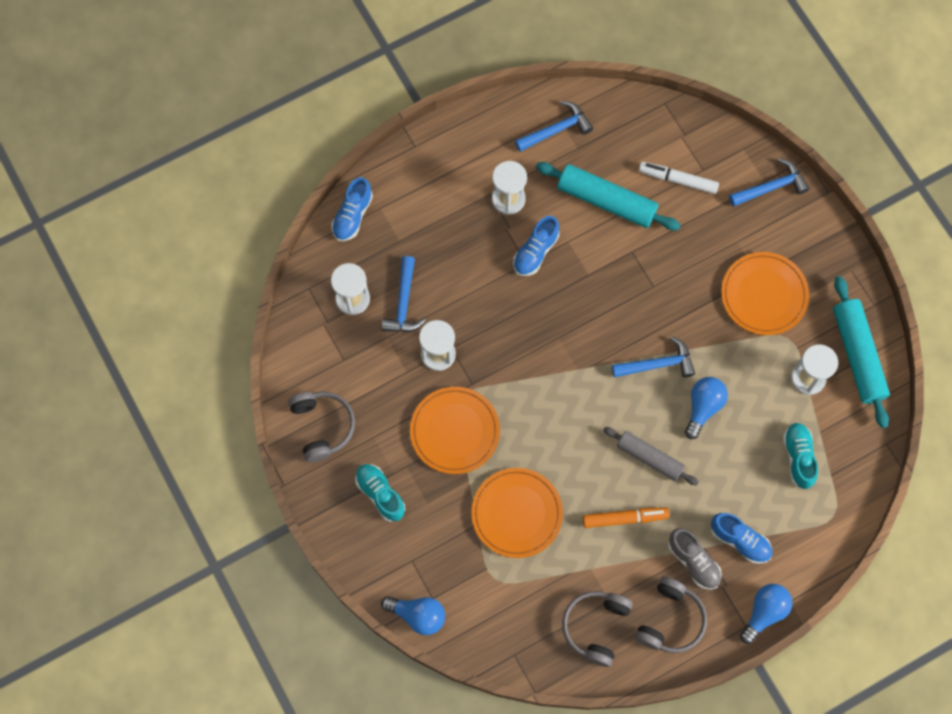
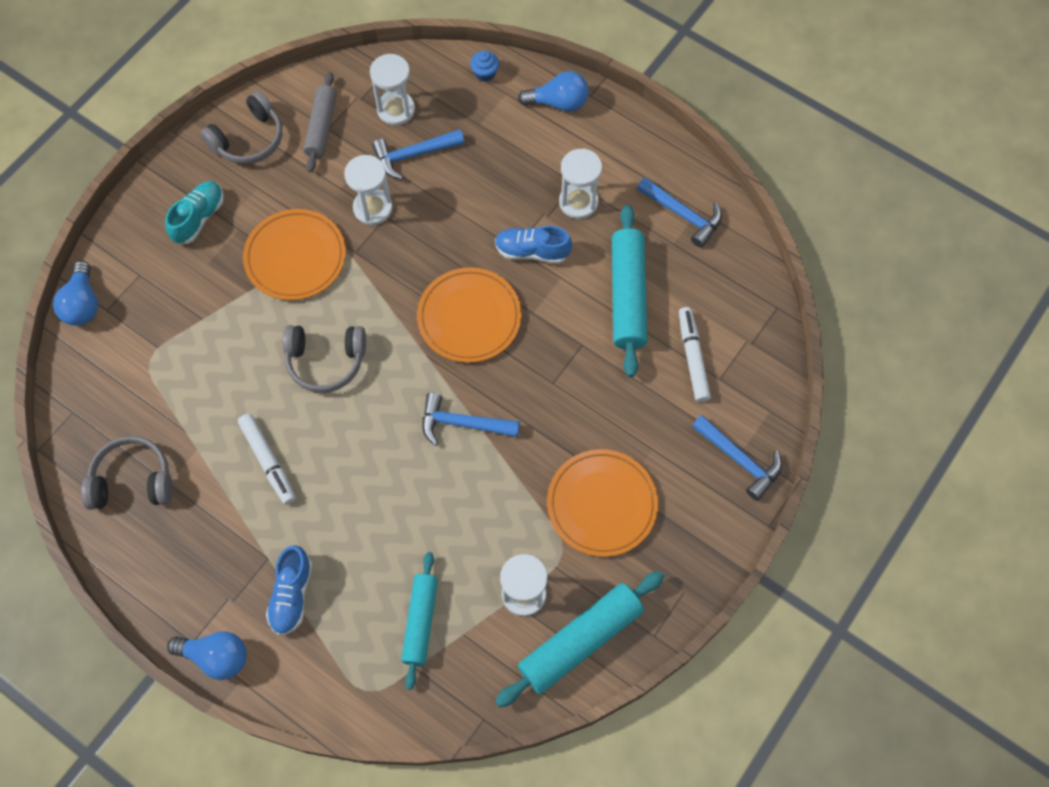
camera: 65 degrees right, 5 degrees down
(352, 215) = (485, 73): blue shoe -> blue cupcake
(517, 513) = (229, 351): orange plate -> orange plate (469, 317)
(625, 518) = (268, 461): orange marker -> white marker
(649, 458) = (349, 459): grey rolling pin -> grey rolling pin (322, 127)
(657, 364) = (462, 423): blue hammer -> blue hammer turned 135 degrees clockwise
(670, 620) = (169, 556): grey headphones -> grey headphones (326, 361)
(693, 562) = (247, 554): grey shoe -> none
(703, 407) = (434, 492): blue light bulb -> blue light bulb (558, 103)
(798, 457) = (420, 621): turquoise shoe -> turquoise rolling pin

